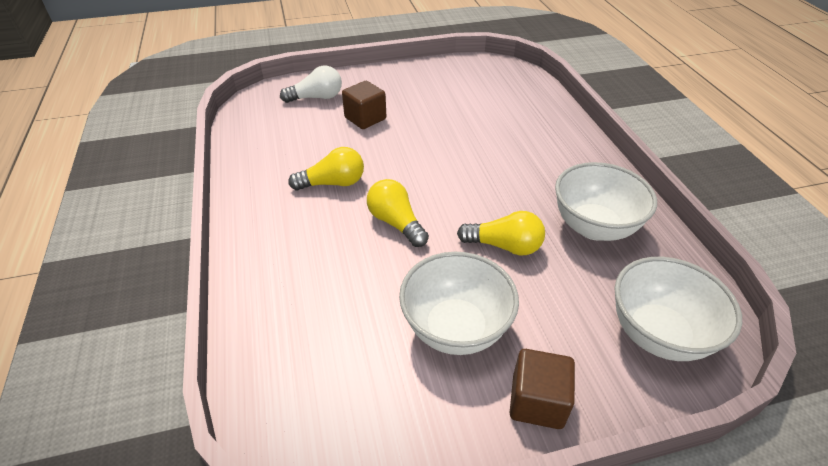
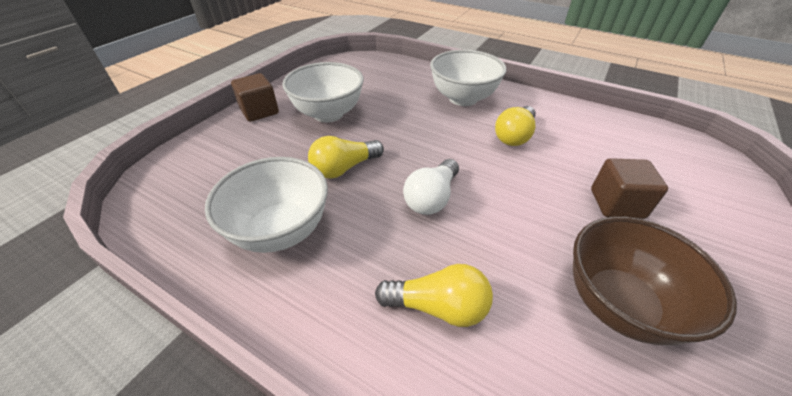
camera: 135 degrees right, 0 degrees up
(316, 98) = (696, 194): white light bulb -> white light bulb (431, 198)
(396, 223) = (434, 139): yellow light bulb -> yellow light bulb (438, 307)
(446, 100) = (619, 304): none -> brown bowl
(658, 334) = (193, 175): white bowl -> white bowl (463, 98)

